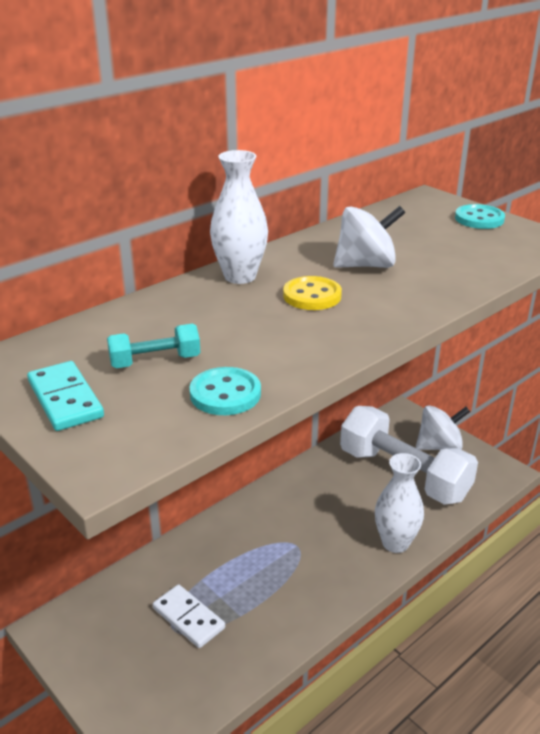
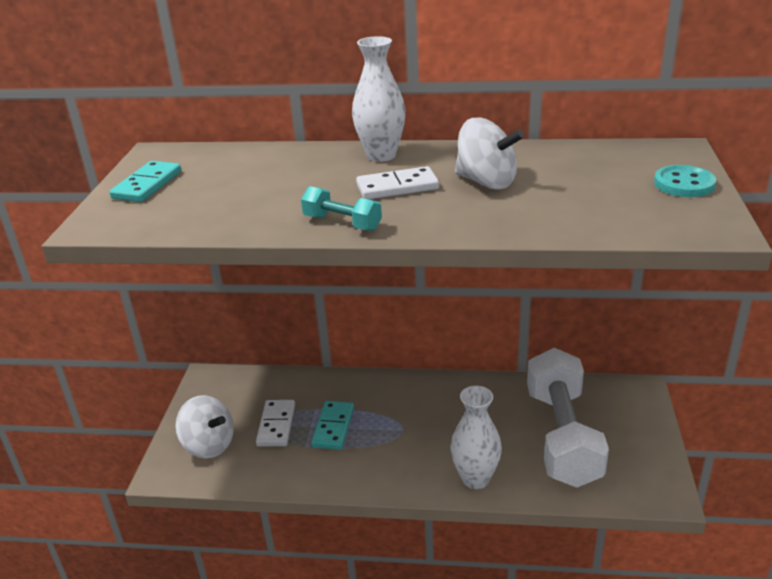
camera: 50 degrees right, 0 degrees up
(155, 361) = (224, 185): turquoise dumbbell -> turquoise dumbbell (342, 223)
(225, 394) = (216, 220): turquoise button -> none
(240, 583) = (333, 427): none -> turquoise domino
(312, 296) = (397, 187): yellow button -> white domino
(439, 446) = (632, 435): white spinning top -> white spinning top (209, 445)

